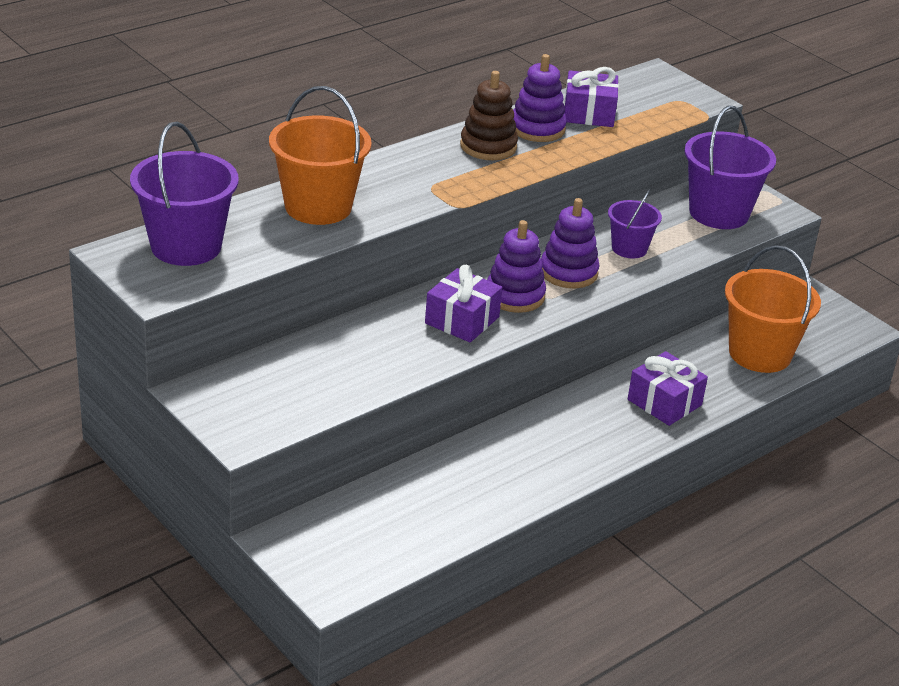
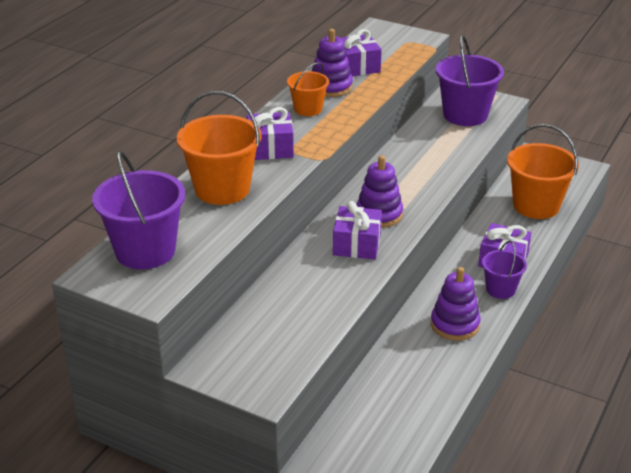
camera: 20 degrees left, 0 degrees up
(407, 178) = (270, 148): none -> purple gift
(488, 146) = (308, 109): brown stacking toy -> orange bucket
(568, 272) = (402, 186): purple stacking toy -> purple stacking toy (455, 325)
(629, 248) = (428, 156): purple bucket -> purple bucket (500, 289)

